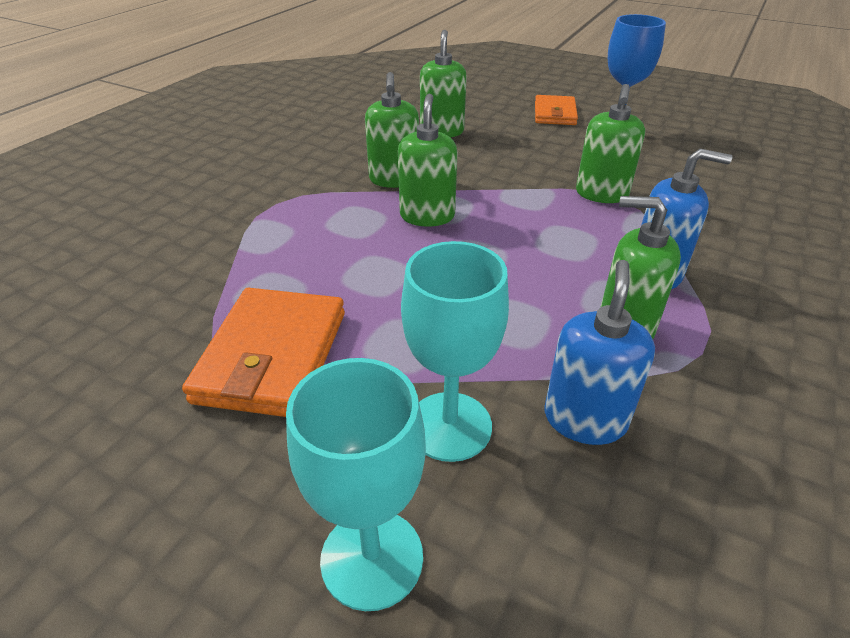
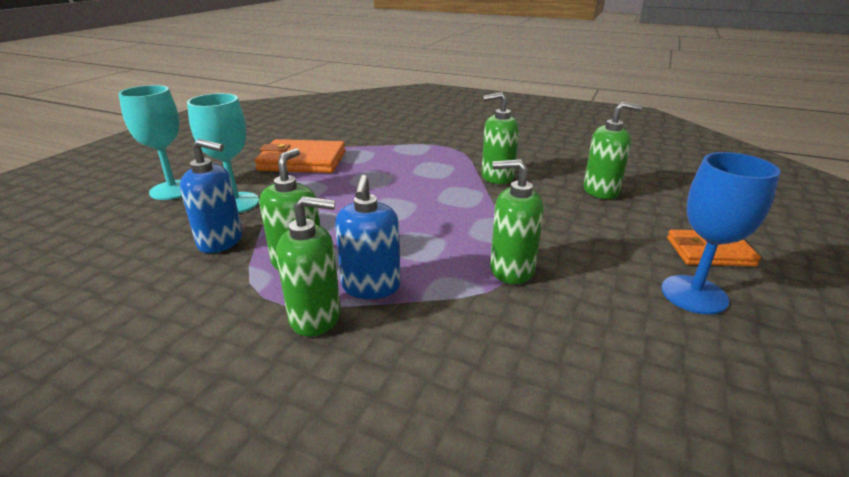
camera: 85 degrees right, 10 degrees down
(427, 216) = (445, 190): green soap dispenser -> green soap dispenser (316, 317)

